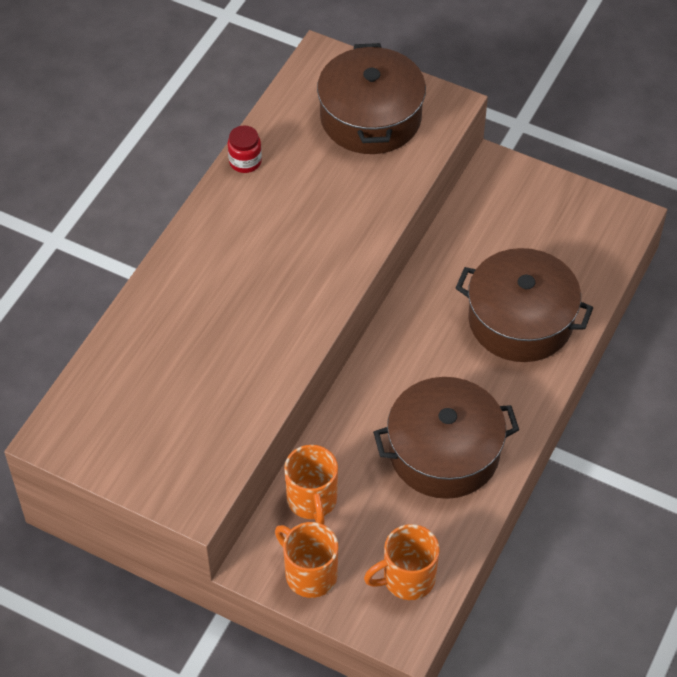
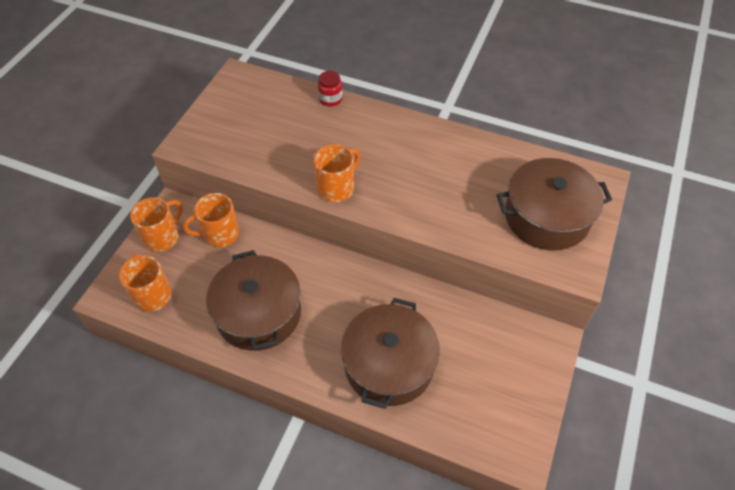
camera: 85 degrees right, 0 degrees up
(245, 161) = (479, 144): red jar -> red jar (330, 99)
(302, 318) = (337, 188): none -> orange mug

